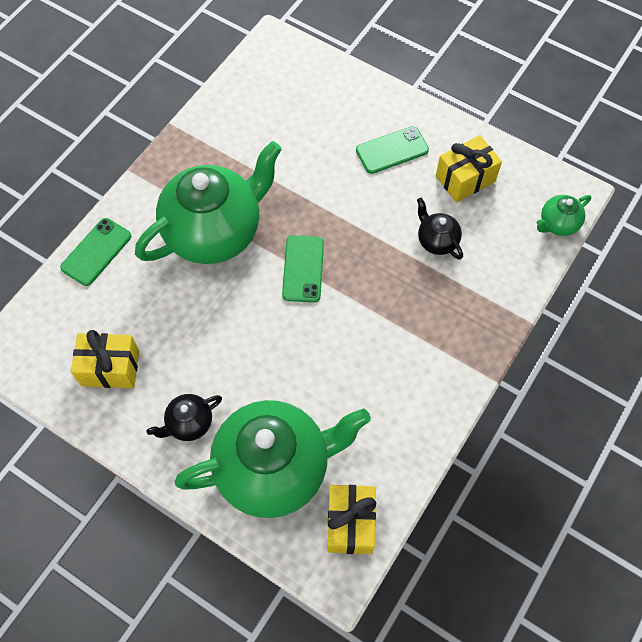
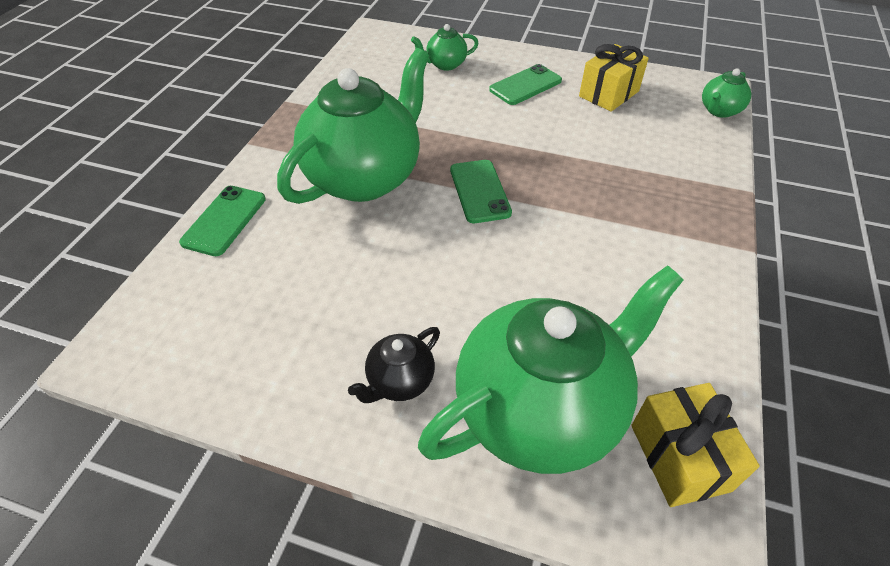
camera: 15 degrees left, 15 degrees down
(110, 368) = (269, 339): yellow gift -> none
(327, 105) = (445, 64): none -> green teapot
(437, 241) = (610, 143): black teapot -> none

